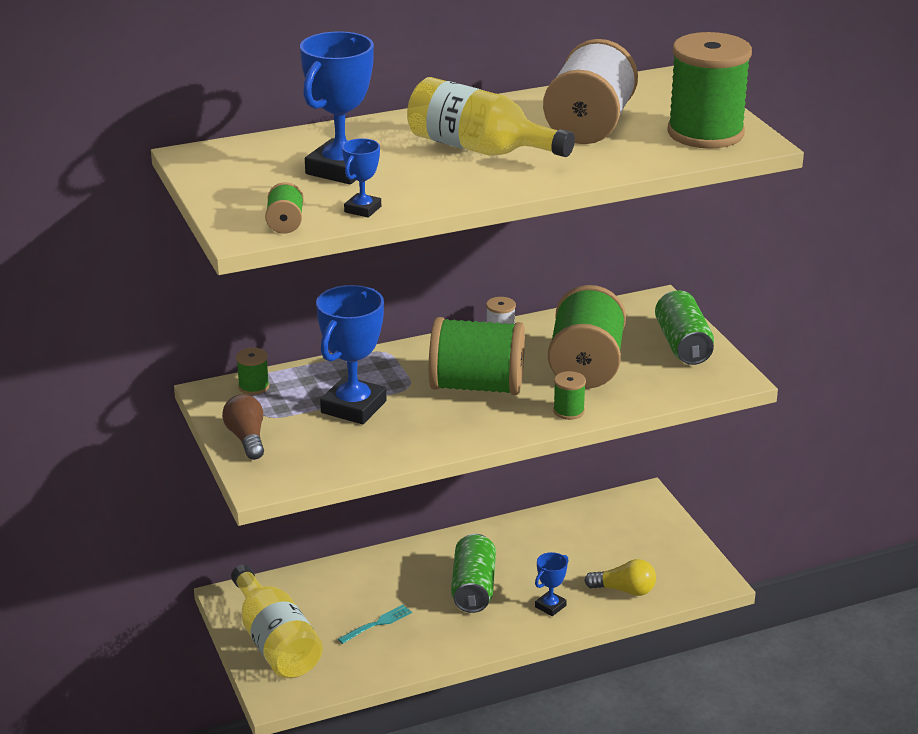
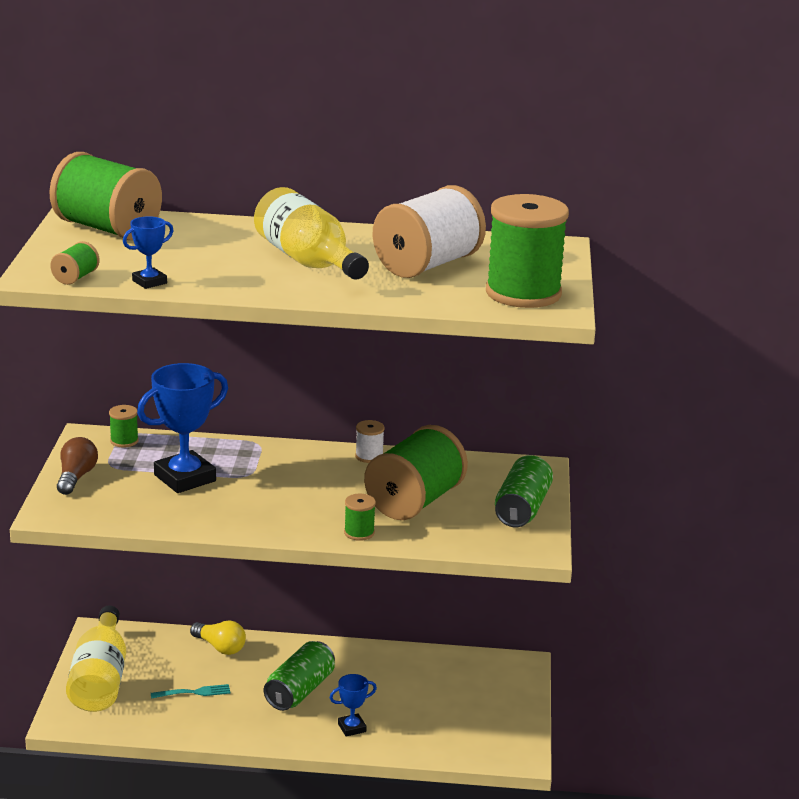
camera: 25 degrees right, 5 degrees down
(341, 169) = (175, 250): blue trophy -> none
(476, 386) = (303, 491): green spool -> green spool (107, 229)
(624, 590) = (430, 736): yellow light bulb -> yellow light bulb (220, 647)

